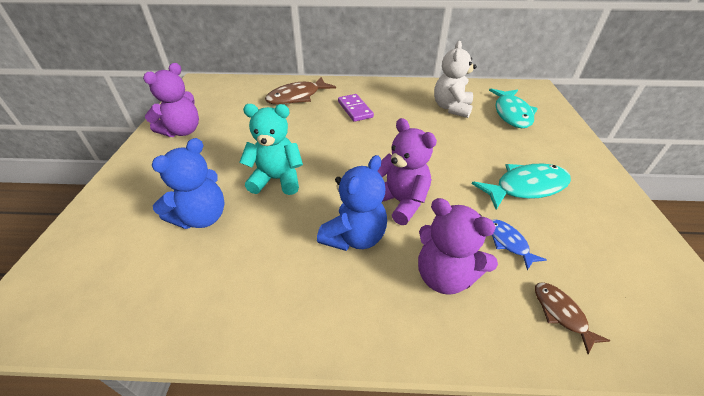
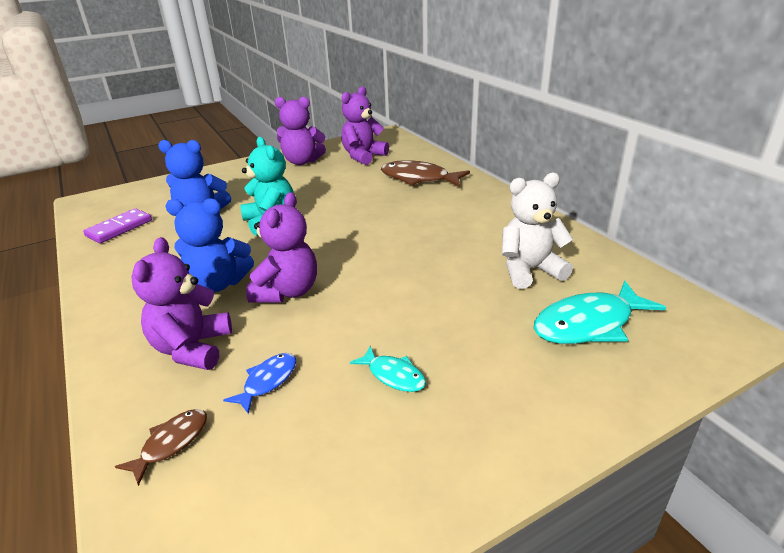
camera: 60 degrees right, 10 degrees down
(223, 103) = (363, 156): none -> purple teddy bear
(355, 109) = (435, 213): purple domino -> purple domino (119, 228)
(526, 187) = (393, 375): turquoise fish -> turquoise fish, size x0.54

